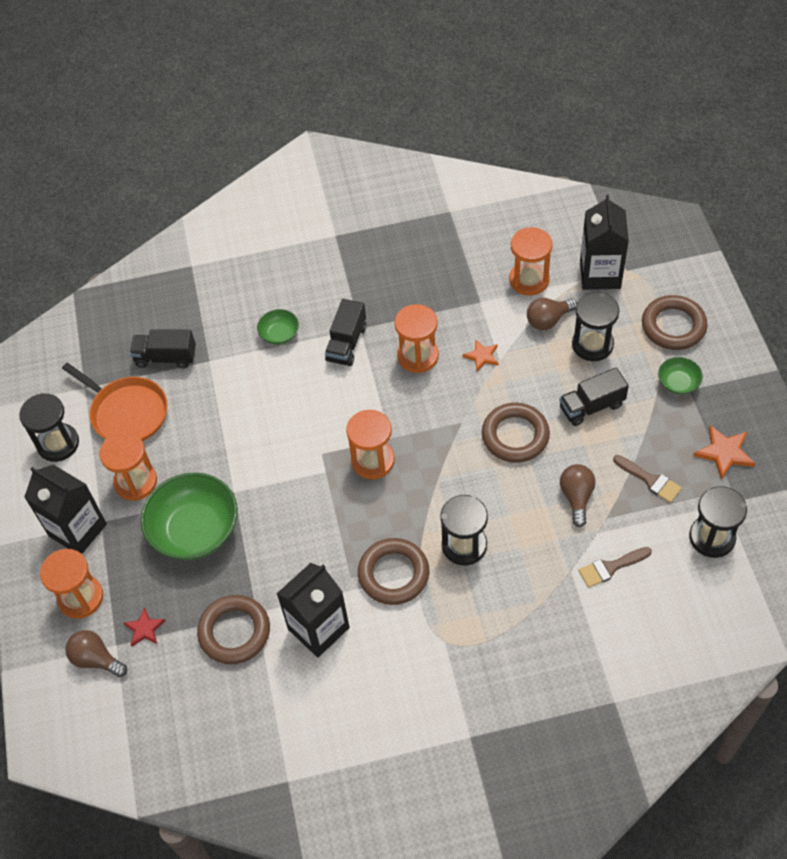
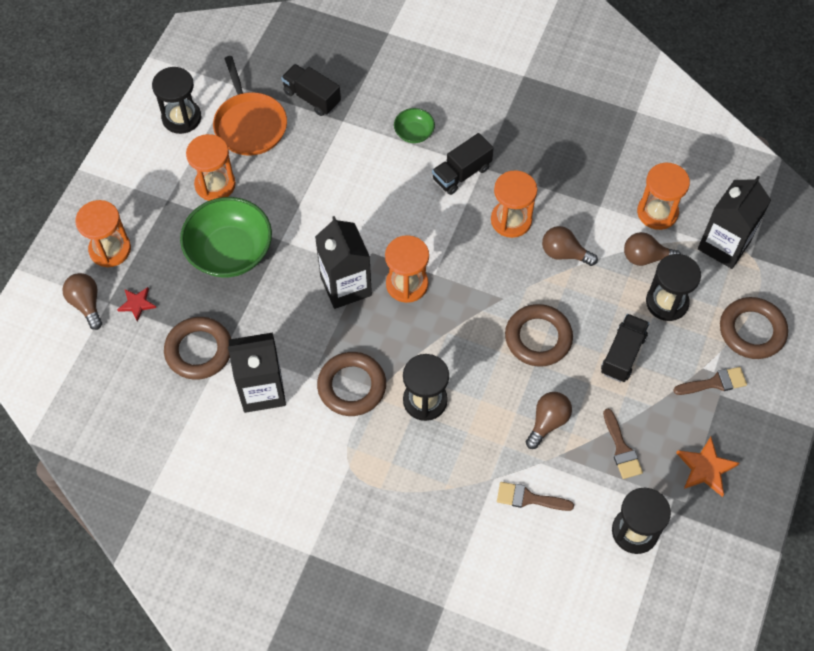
camera: 30 degrees right, 5 degrees up
(78, 530) = (146, 195): black carton -> black carton (346, 286)
(482, 356) = (564, 253): orange star -> brown light bulb
(591, 406) = (622, 354): black truck -> black truck turned 105 degrees clockwise
(678, 383) = (715, 382): green bowl -> brown brush

